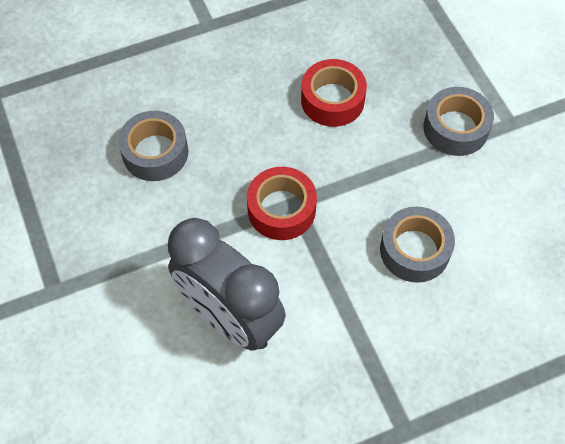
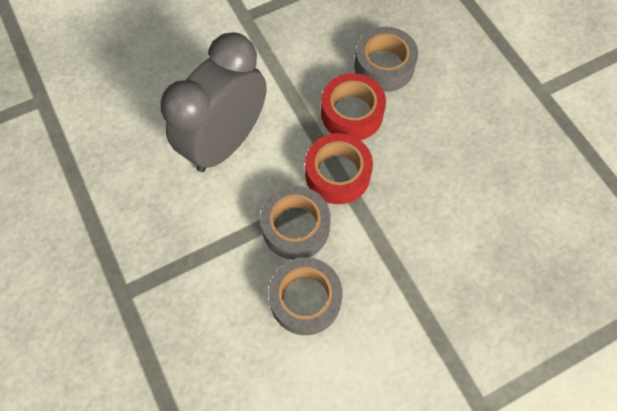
camera: 85 degrees right, 5 degrees up
(332, 100) = (473, 212): red tape -> red tape (352, 113)
(455, 128) = (462, 342): grey tape -> grey tape (295, 227)

